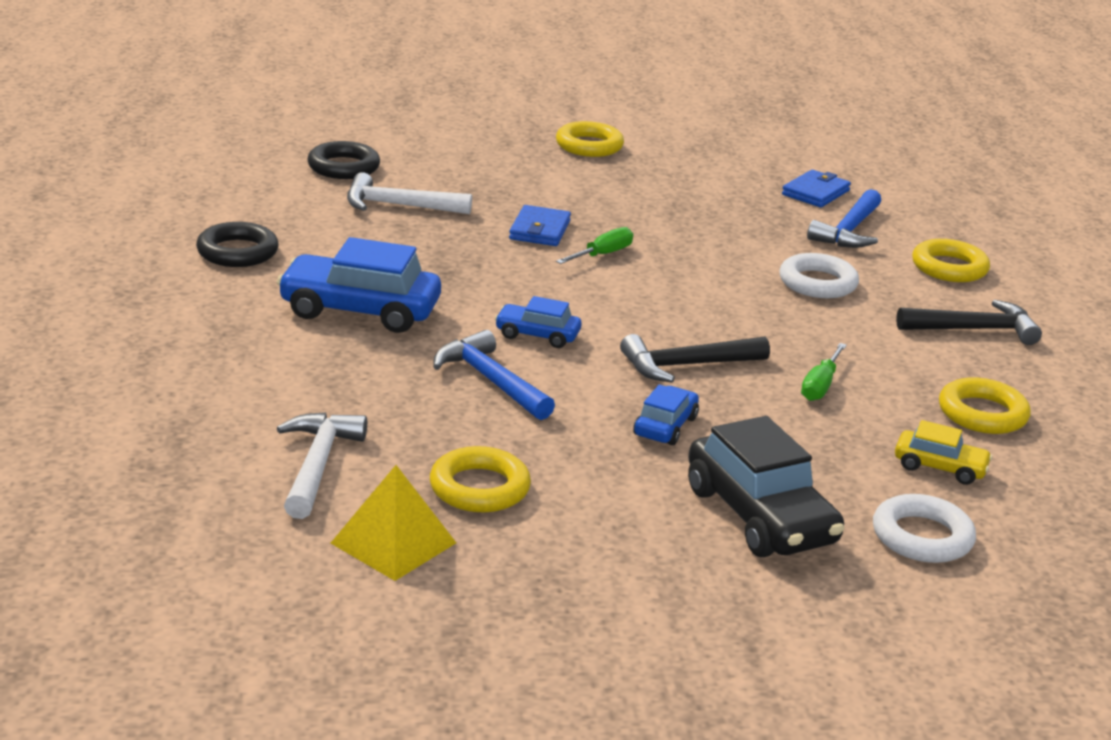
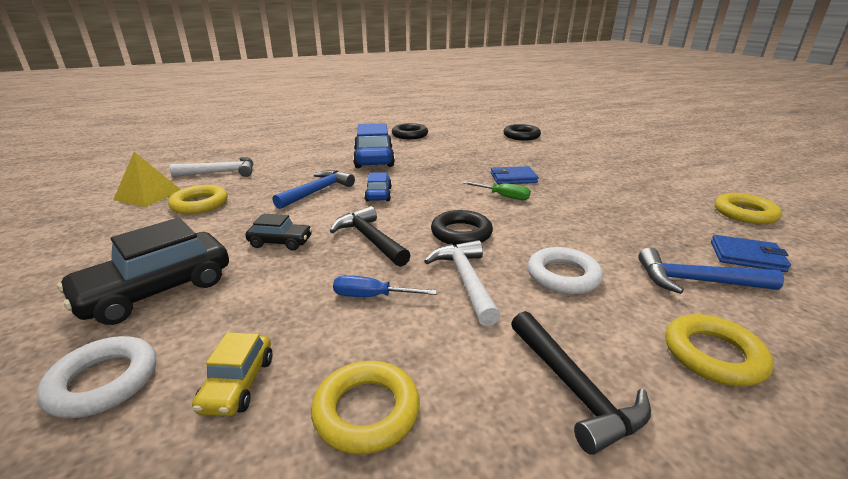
camera: 75 degrees right, 0 degrees up
(398, 205) = (495, 149): white hammer -> white hammer (466, 280)
(589, 146) = (656, 174): yellow ring -> yellow ring (744, 213)
(665, 426) = (281, 242): blue car -> black car
(698, 308) = (461, 233): none -> black ring
(820, 385) = (372, 296): green screwdriver -> blue screwdriver

